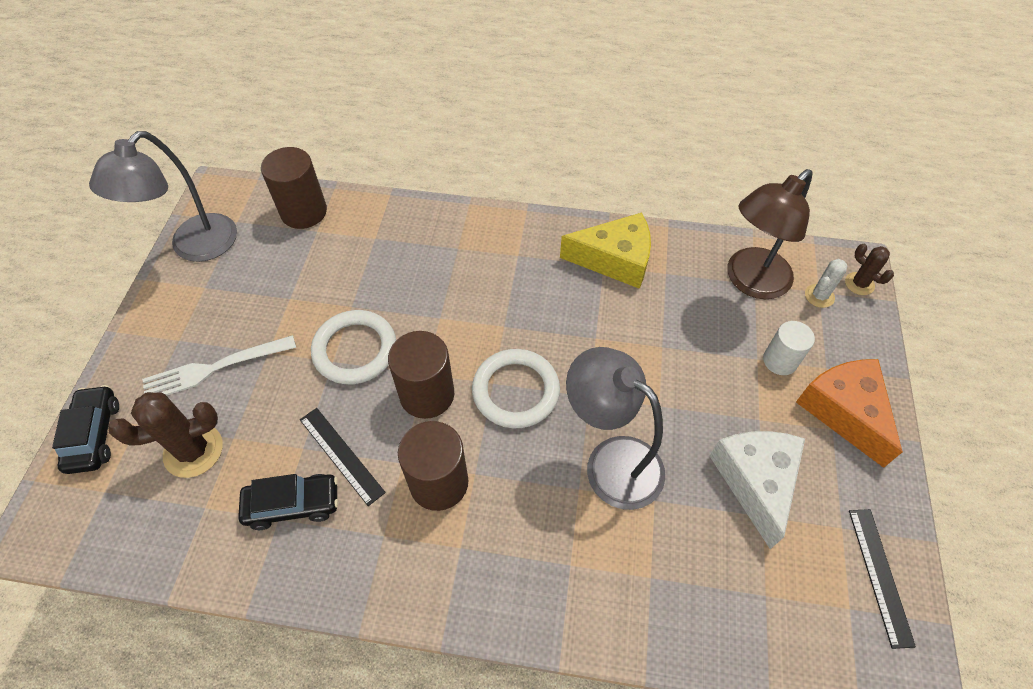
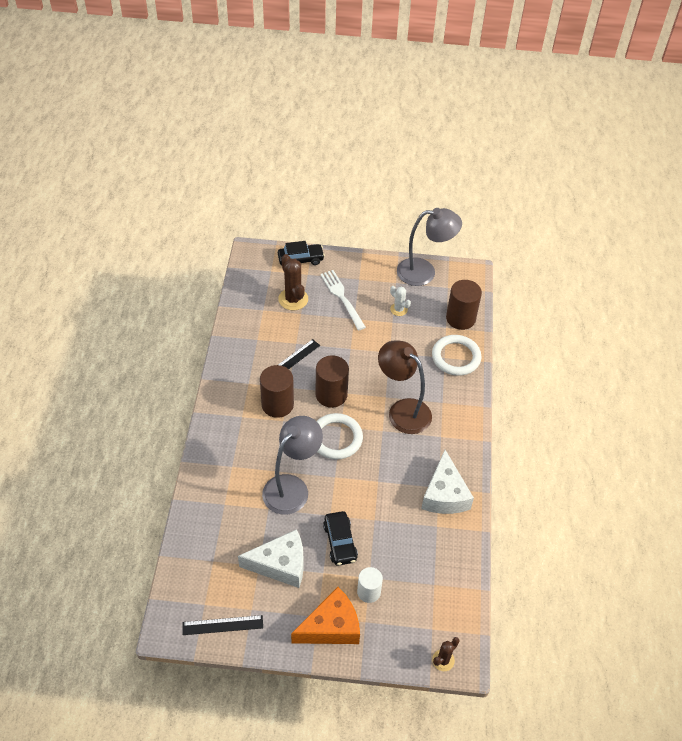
camera: 85 degrees right, 5 degrees down
(194, 247) = (424, 272): grey lamp -> grey lamp turned 150 degrees clockwise
(293, 504) = (265, 344): black car -> black car (340, 542)
(355, 350) = (359, 357): white ring -> white ring (456, 357)
(614, 260) = (444, 494): yellow cheese -> white cheese
(750, 282) = (435, 581): brown lamp -> brown lamp (402, 410)
(819, 296) = (428, 628): white cactus -> white cactus (398, 309)

